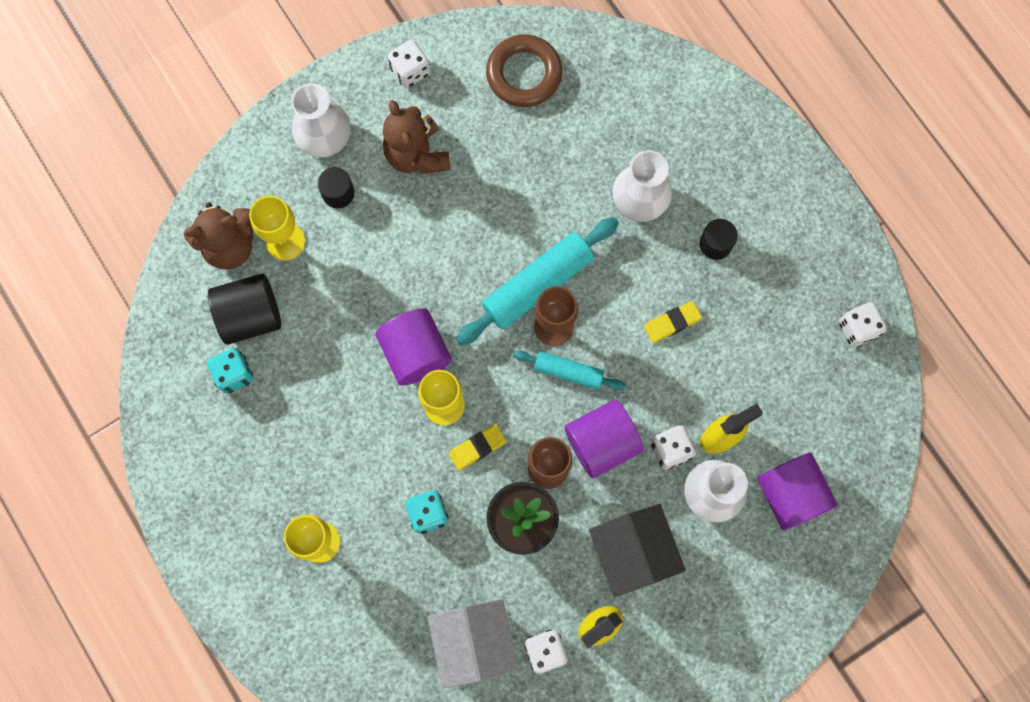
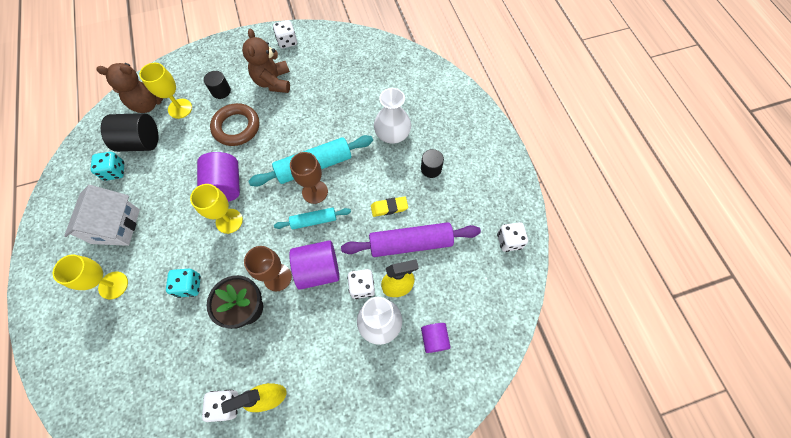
camera: 15 degrees right, 10 degrees down
(324, 137) = (227, 62): white vase -> none
(474, 642) = (180, 384): white house -> white house (115, 226)
(477, 448) = (238, 252): yellow eraser -> none
(524, 74) = (349, 56): brown ring -> brown ring (236, 127)
(568, 372) = (314, 220): turquoise rolling pin -> turquoise rolling pin turned 45 degrees counterclockwise
(633, 552) = (312, 350): black house -> none
(719, 369) = (410, 243): none -> purple rolling pin
(790, 494) = (434, 339): purple cylinder -> purple cylinder, size x0.58

